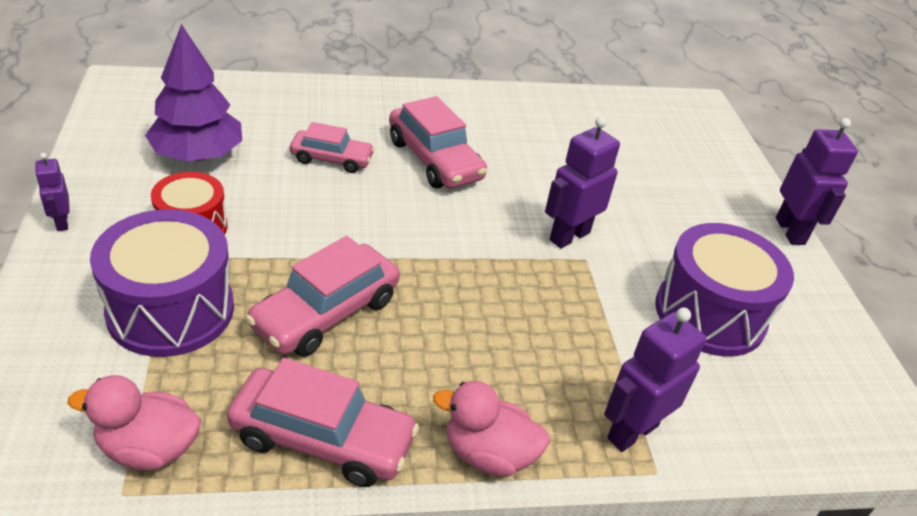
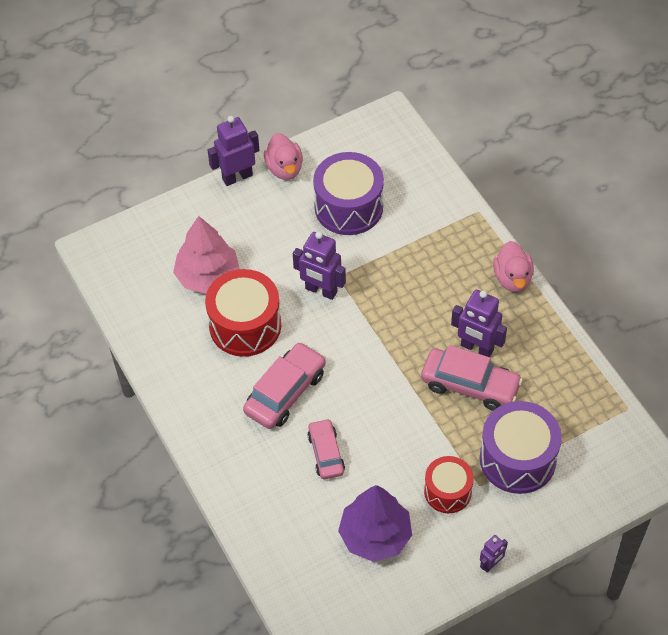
camera: 105 degrees left, 15 degrees up
(149, 448) = (601, 413): pink duck -> pink duck (284, 168)
(322, 439) = (549, 347): pink car -> none
(546, 163) = (245, 325): none -> red drum
(632, 161) = (208, 276): none -> pink tree
(632, 431) = (460, 225): purple robot -> purple robot (477, 348)

